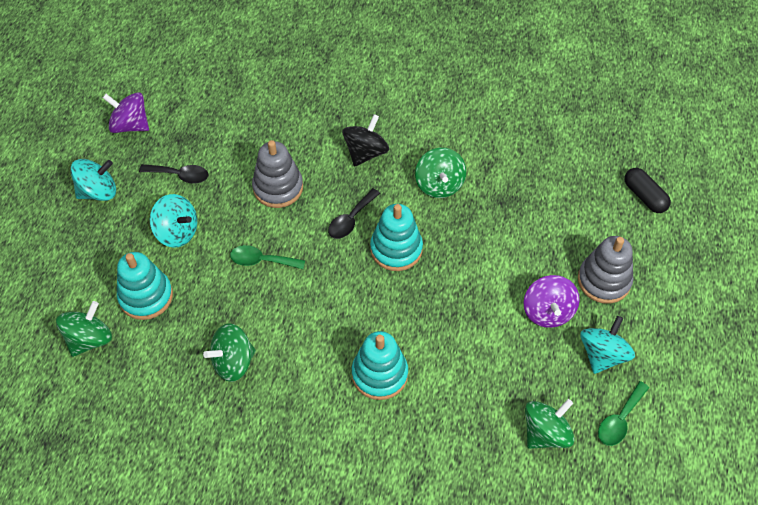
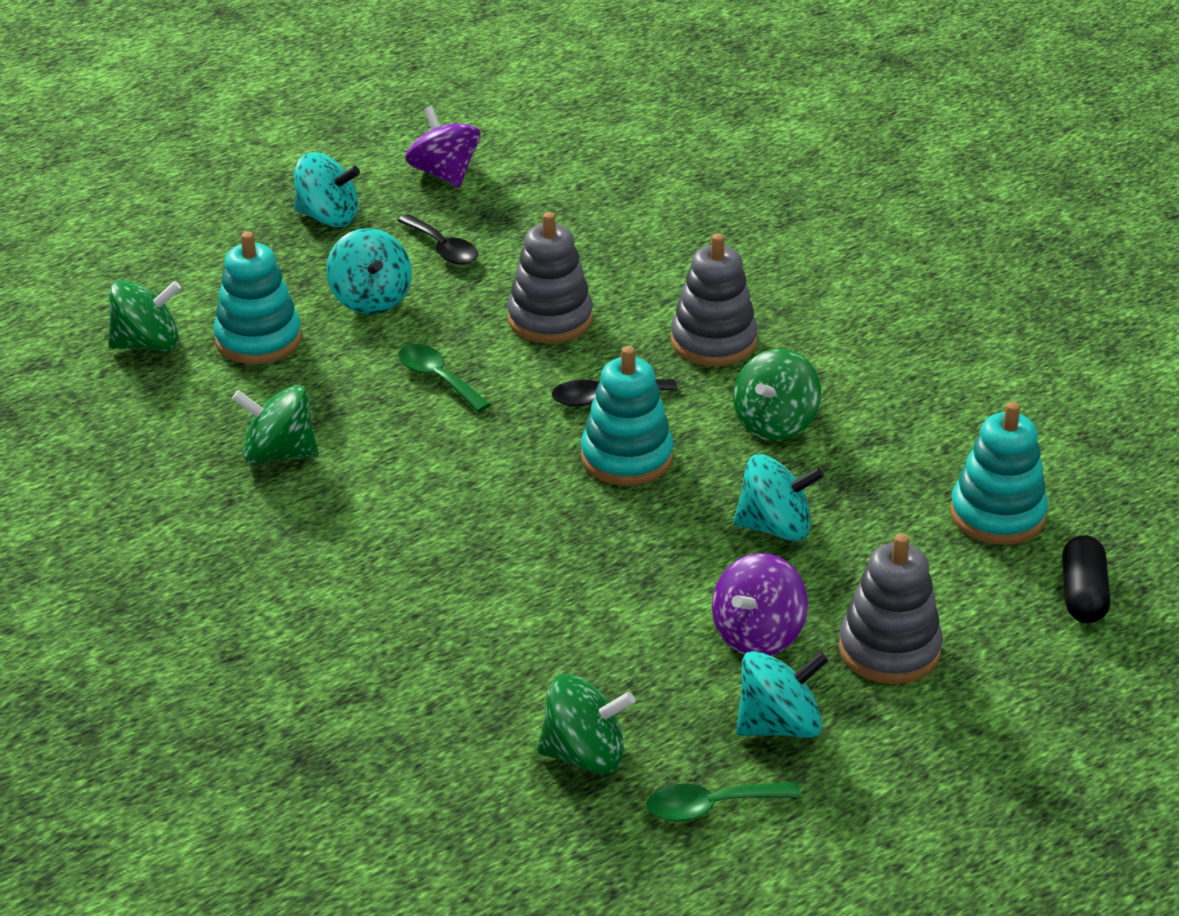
camera: 40 degrees right, 20 degrees down
(365, 152) = (713, 341): black spinning top -> grey stacking toy
(379, 374) = (441, 567): turquoise stacking toy -> turquoise stacking toy (997, 515)
(496, 245) = (775, 527): none -> turquoise spinning top

